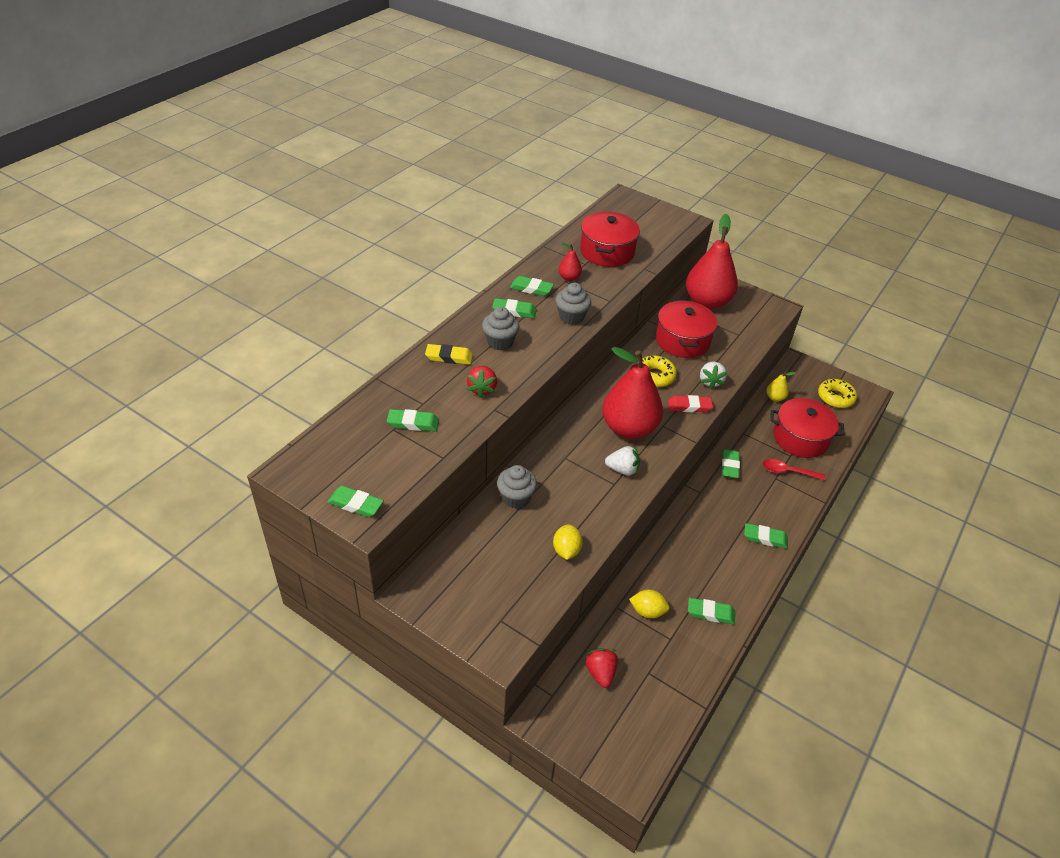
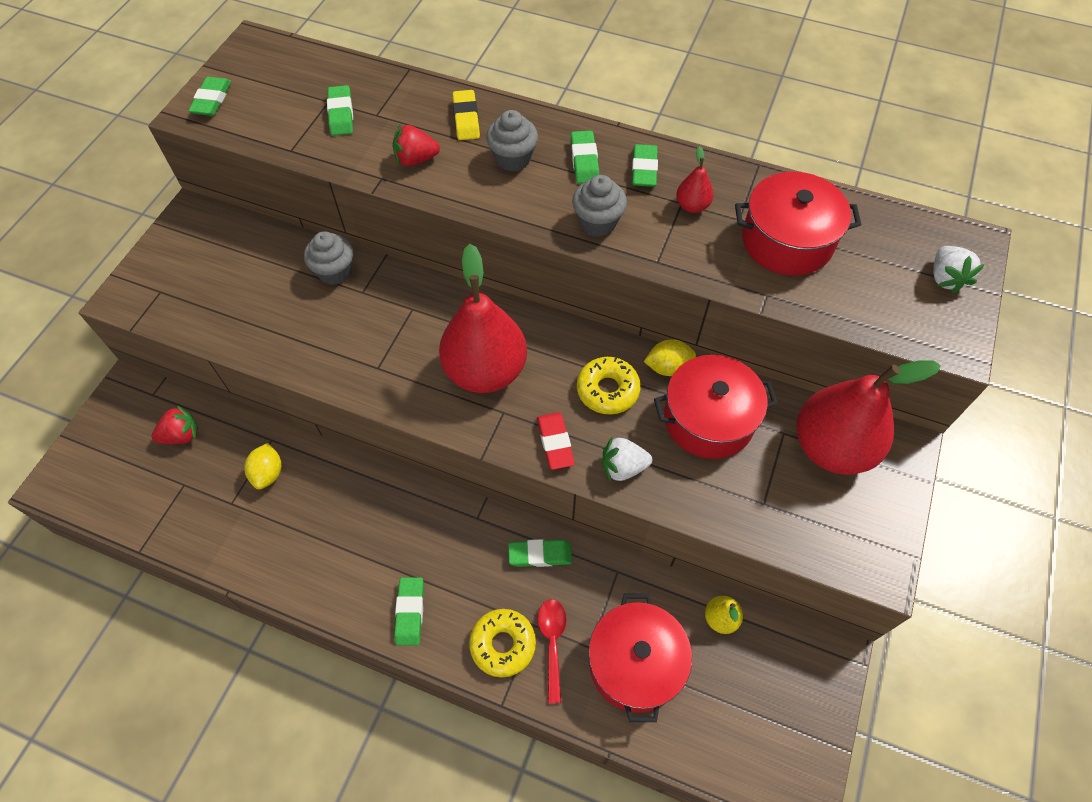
camera: 80 degrees right, 15 degrees up
(566, 550) = (261, 334): yellow lemon -> yellow lemon (668, 367)
(622, 469) = (405, 373): white strawberry -> white strawberry (945, 278)
(710, 613) = (273, 547): green eraser -> none
(835, 397) = (764, 729): yellow donut -> yellow donut (503, 644)

